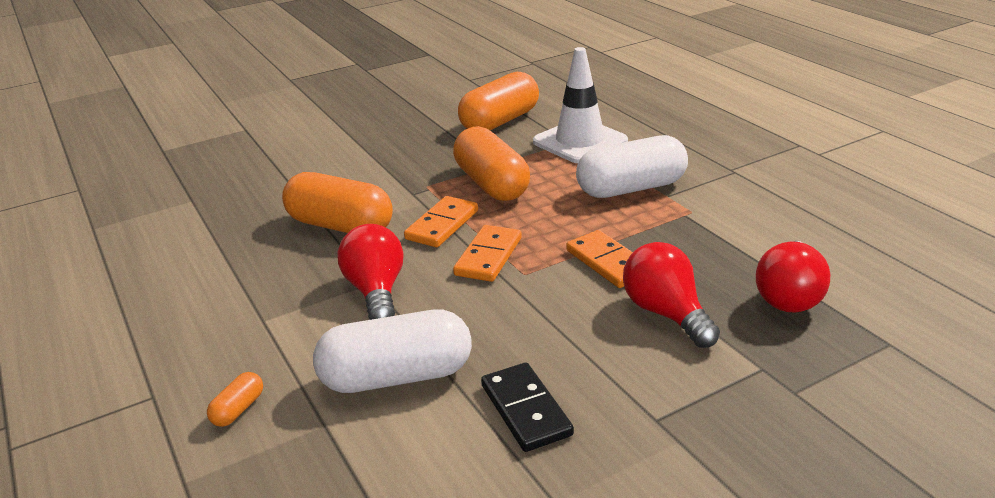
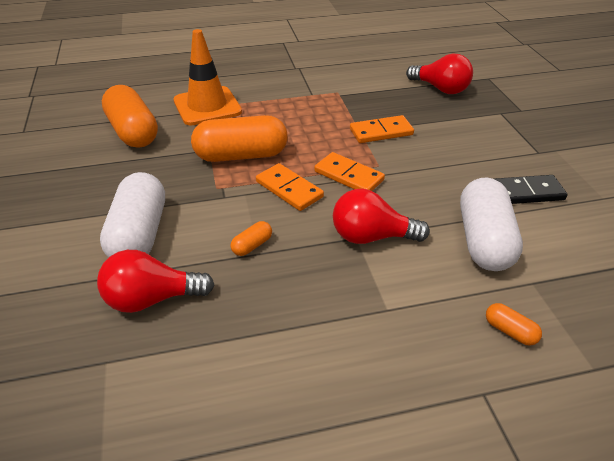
camera: 75 degrees left, 10 degrees up
(340, 226) = (252, 245): orange capsule -> orange capsule, size x0.42
(580, 142) = (207, 106): white traffic cone -> orange traffic cone
(631, 188) = (293, 103): white capsule -> white capsule (139, 234)
(666, 313) = (444, 126): red light bulb -> red light bulb (152, 299)

